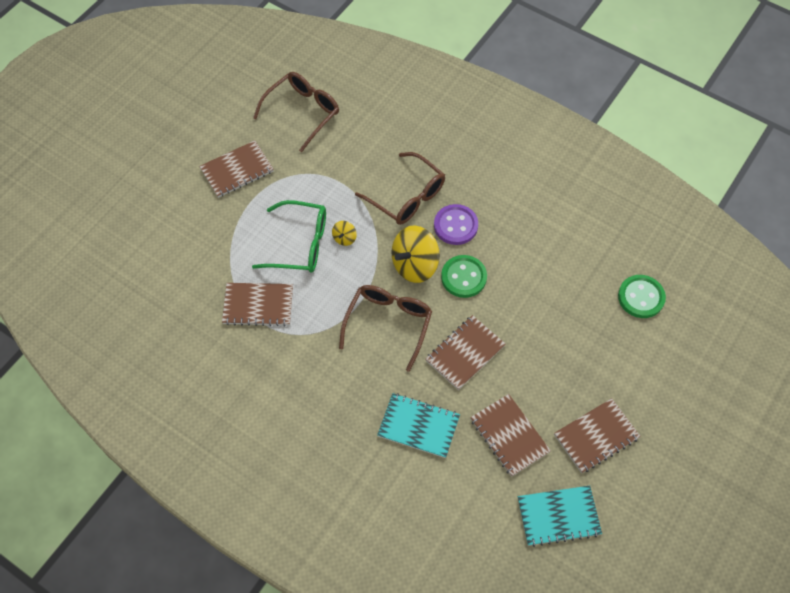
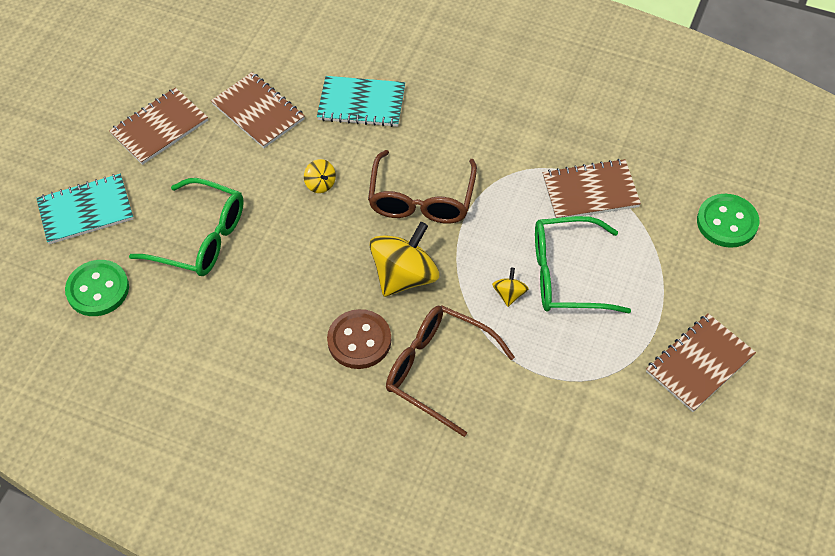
camera: 170 degrees right, 5 degrees down
(302, 113) = (642, 482): brown glasses -> none
(455, 225) = (359, 340): purple button -> brown button
(463, 277) = (336, 272): green button -> green button (727, 222)
(465, 353) = (320, 184): brown notebook -> yellow spinning top
(558, 516) = (200, 53): turquoise notebook -> turquoise notebook (86, 211)
(564, 324) = (200, 238): none -> green glasses

